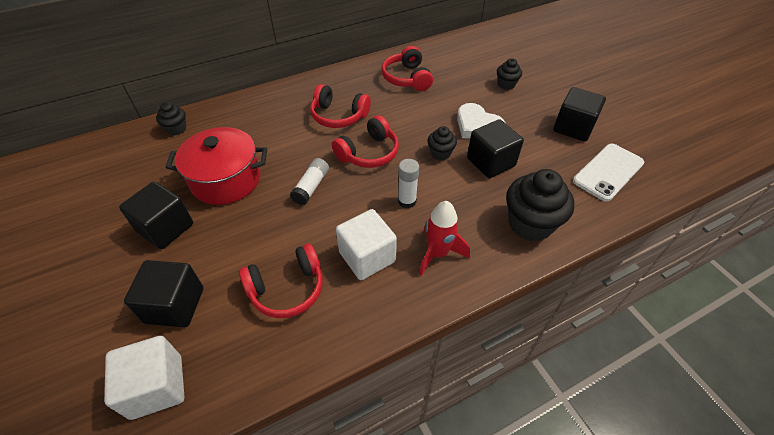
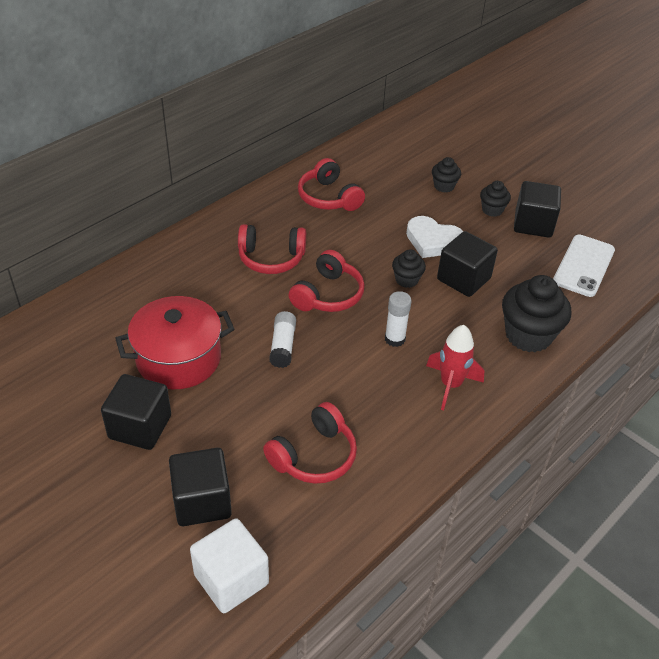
camera: 20 degrees left, 5 degrees down
(176, 129) = (79, 312): black cupcake -> black cupcake (492, 210)
(367, 257) = (380, 405): white cube -> none

